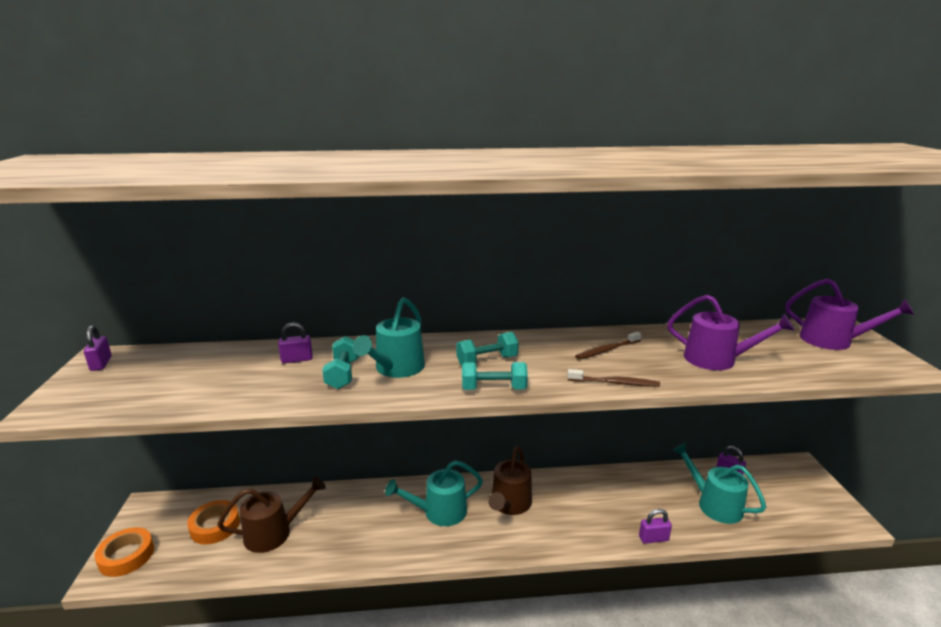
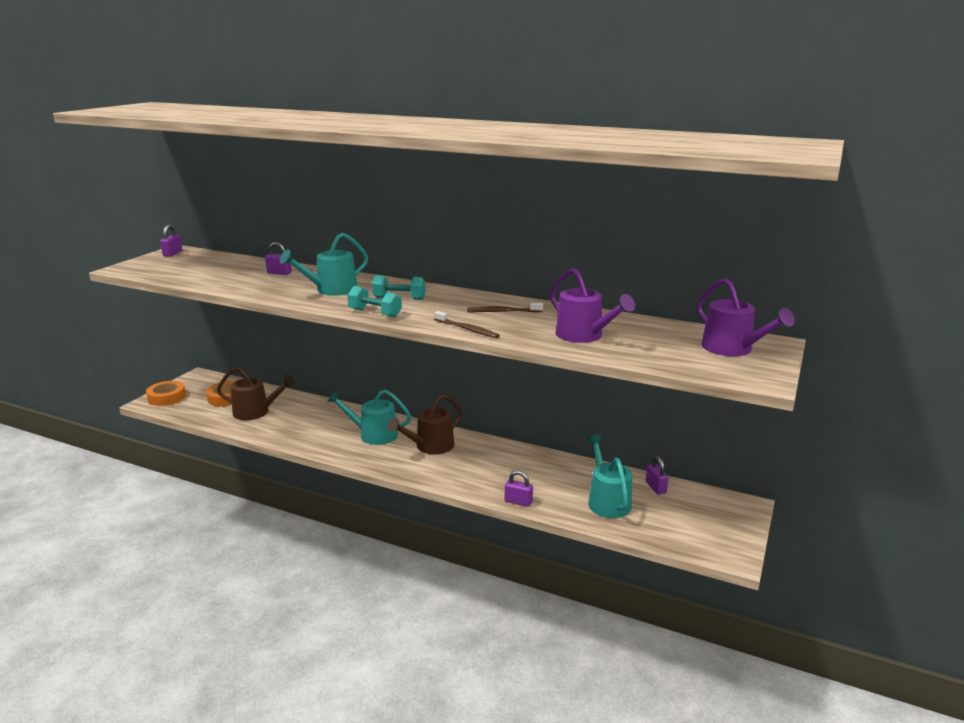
camera: 30 degrees right, 0 degrees up
(343, 374) = (294, 286): turquoise dumbbell -> none

